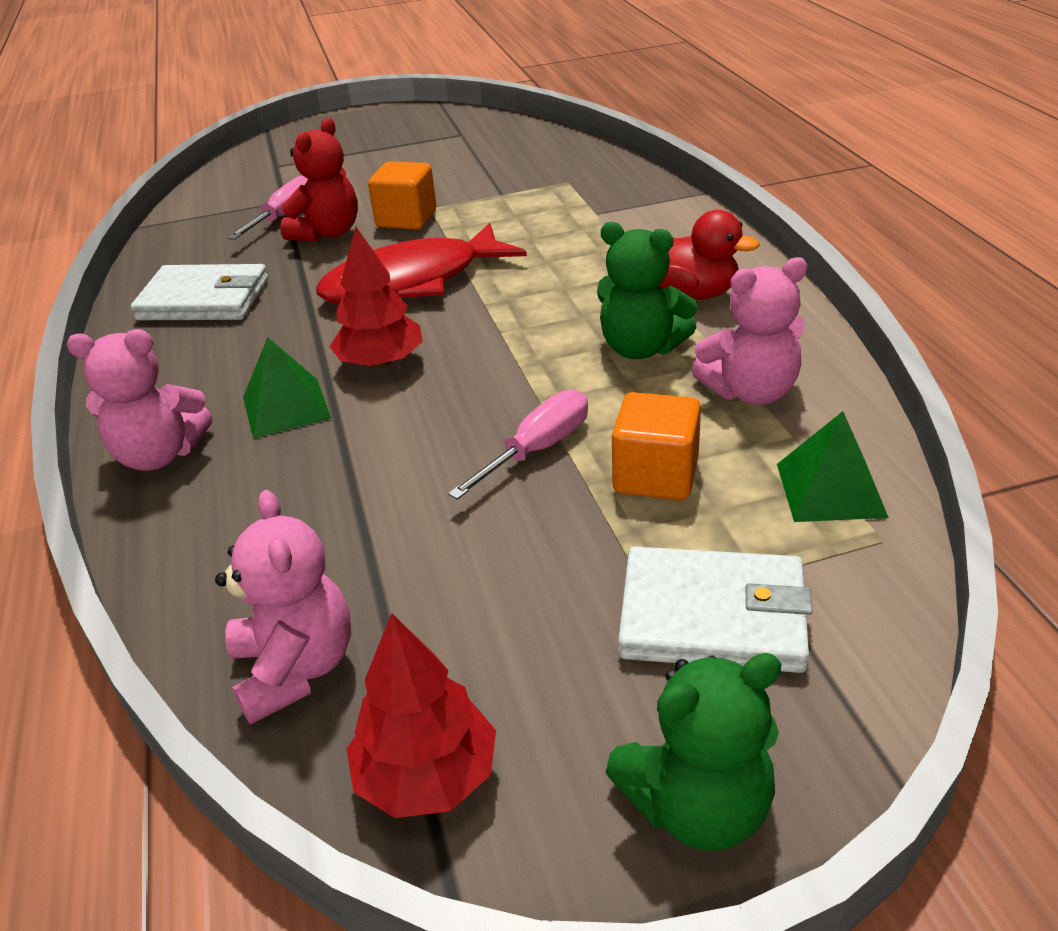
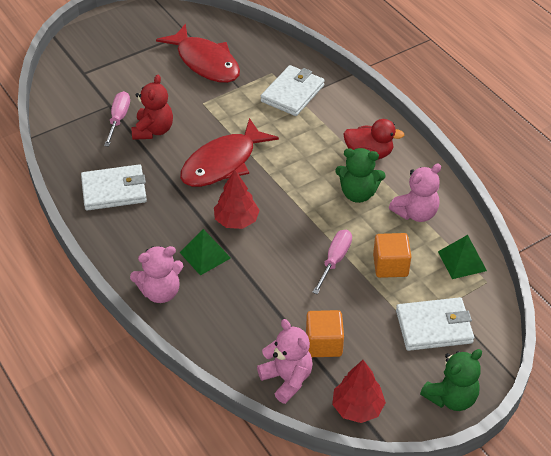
camera: 20 degrees left, 10 degrees up
(406, 219) = (193, 114): orange cube -> orange cube (324, 344)
(467, 165) = (205, 62): none -> red fish
(589, 207) = (292, 93): none -> white wallet

